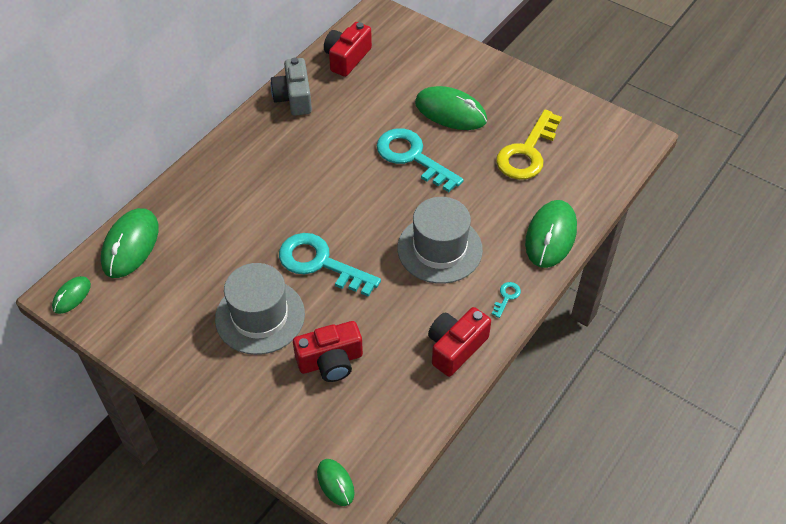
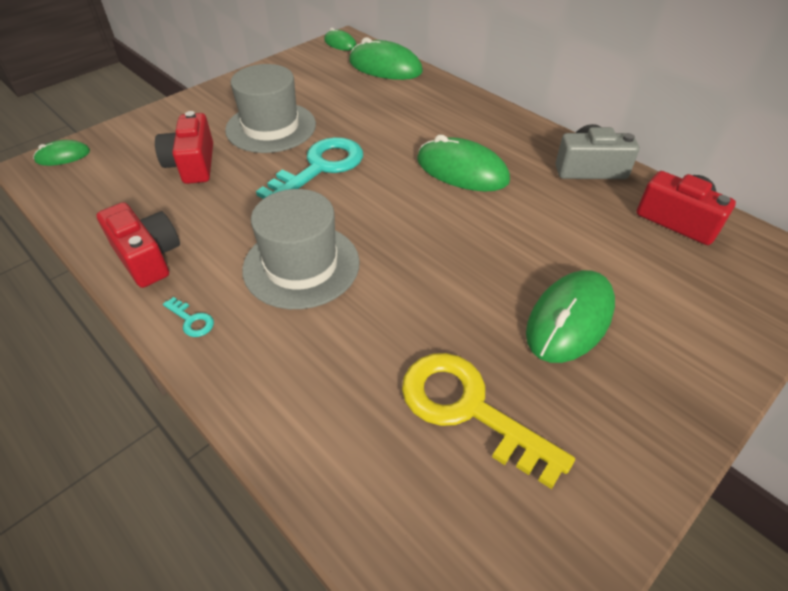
camera: 100 degrees right, 5 degrees down
(412, 157) = (473, 261): turquoise key -> none
(550, 236) = (275, 401): green mouse -> green mouse (462, 170)

